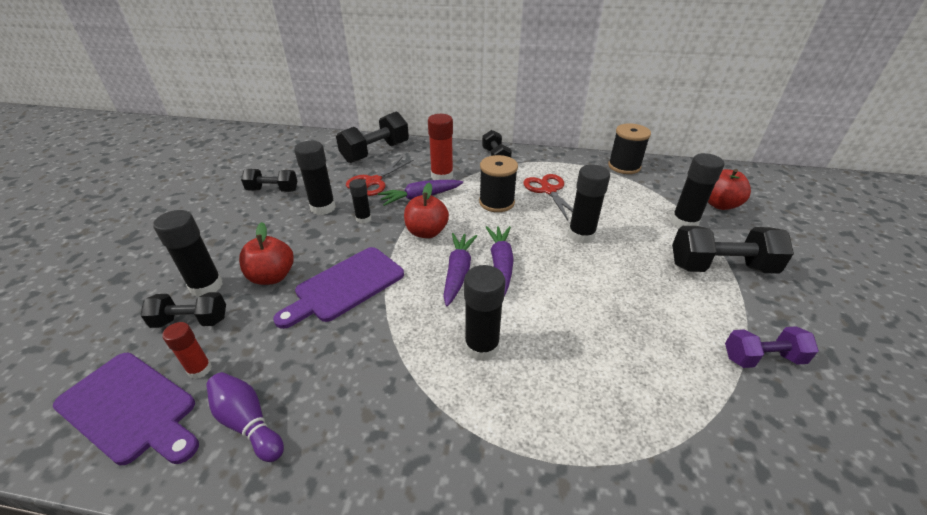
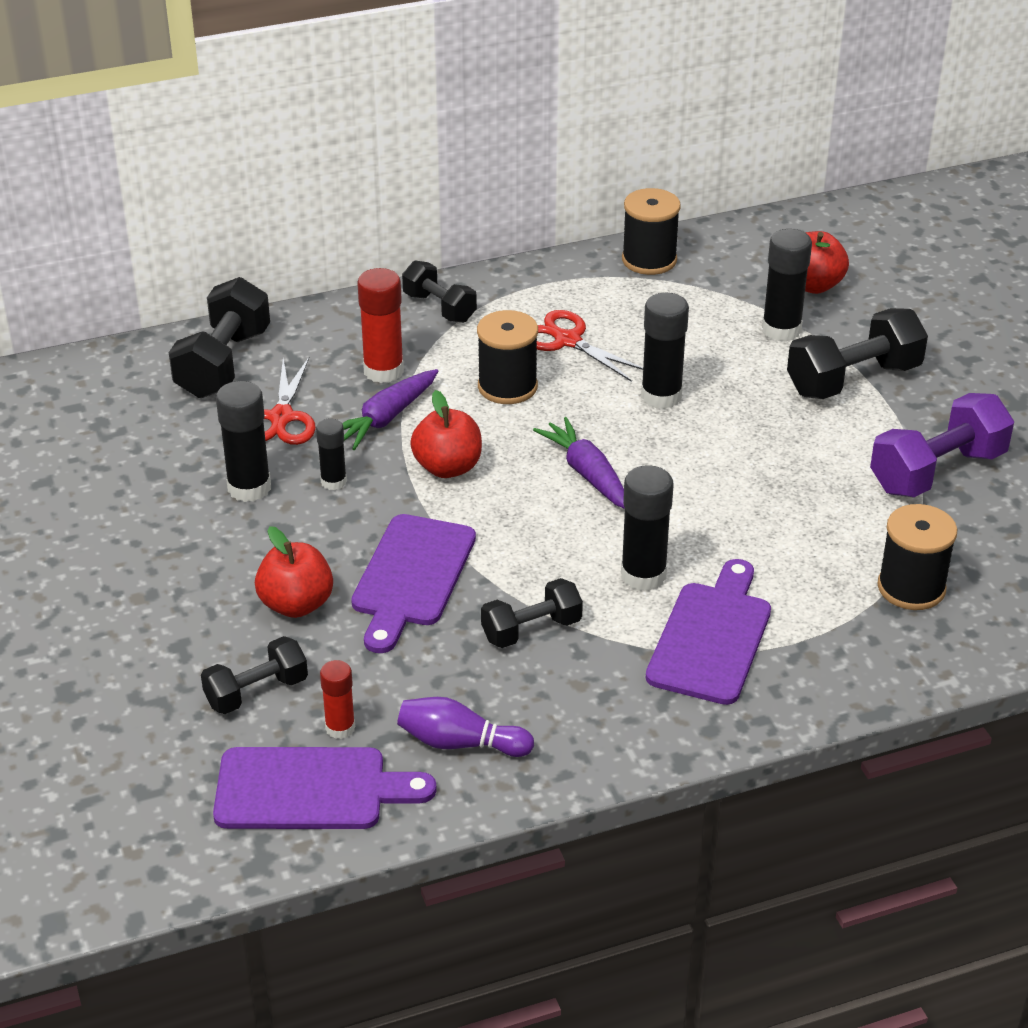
camera: 30 degrees left, 0 degrees up
(206, 286) = (218, 650): black glue stick -> none
(273, 190) = (127, 490): black dumbbell -> black dumbbell (531, 630)
(458, 273) = (542, 505): purple carrot -> none
(492, 423) = (712, 637): none -> purple cutting board
(693, 458) = (911, 588): none -> black spool
(762, 358) = (937, 471): purple dumbbell -> purple dumbbell, size x1.61

